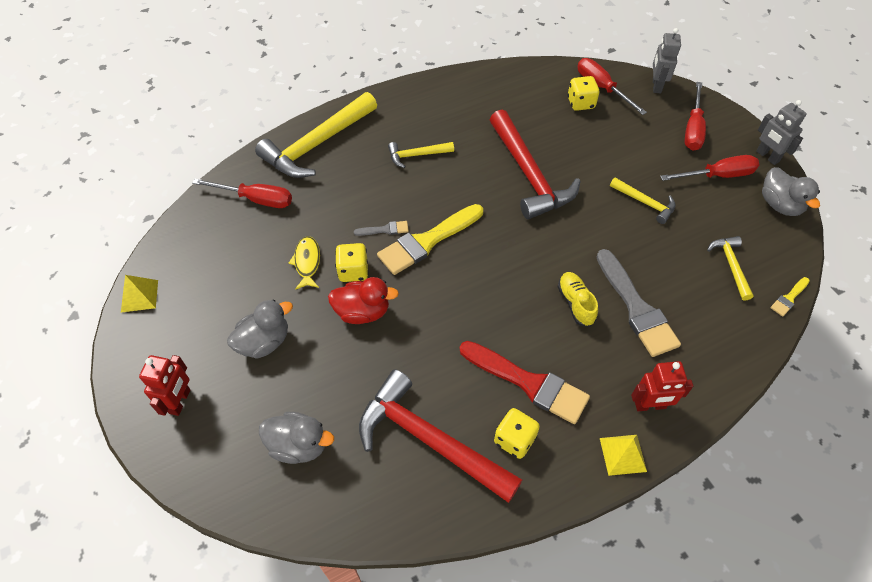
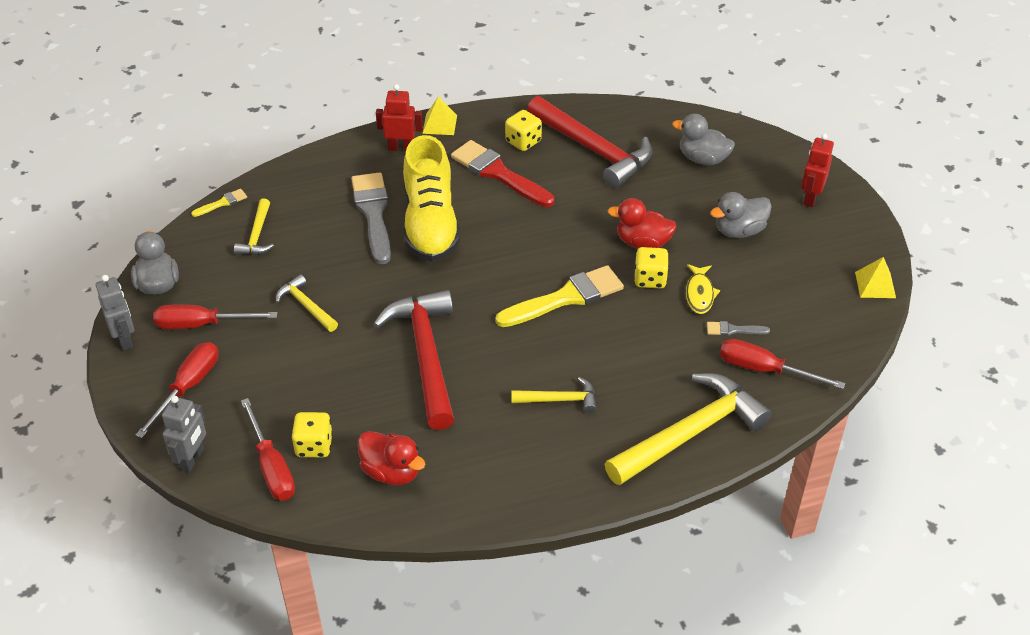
camera: 170 degrees left, 10 degrees down
(384, 229) = (611, 316): grey brush -> grey brush (733, 330)
(521, 95) = (391, 472): none -> red duck
(575, 303) = (430, 224): yellow shoe -> yellow shoe, size x2.15

